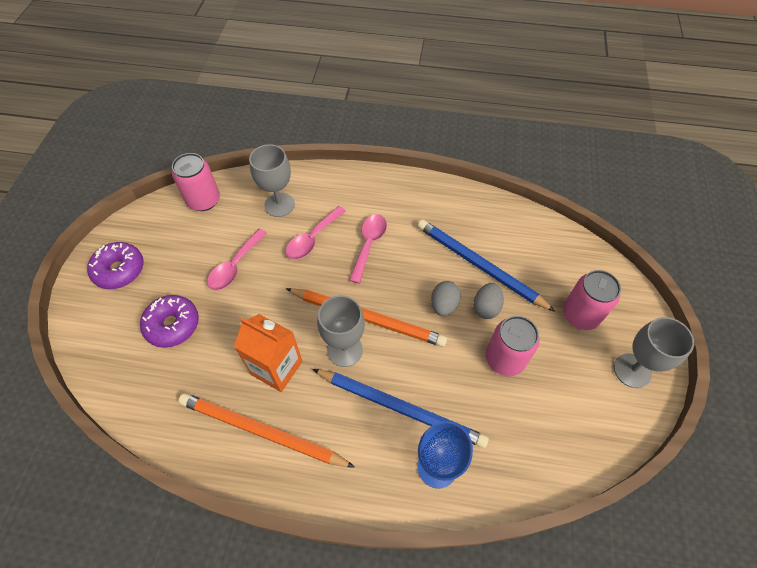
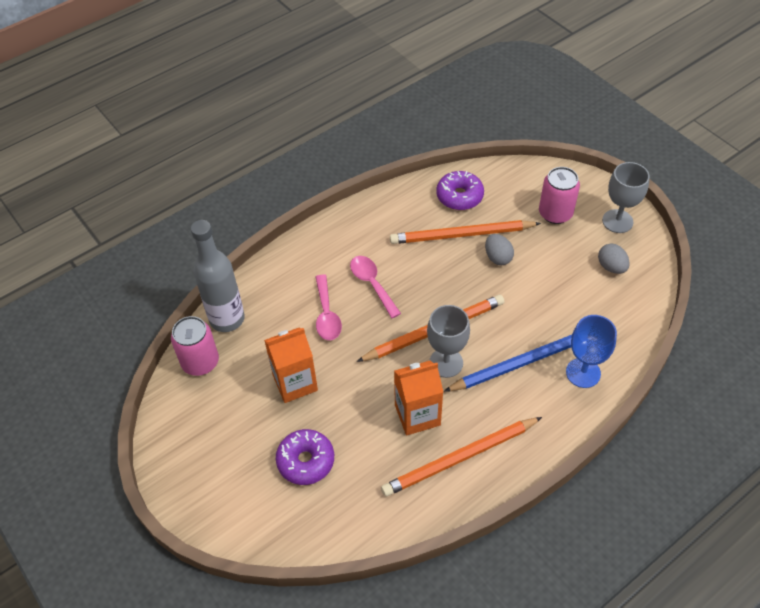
camera: 45 degrees left, 5 degrees down
(119, 270) = (206, 468): purple donut -> purple donut (459, 196)
(235, 266) = (295, 383): pink spoon -> orange carton
(252, 187) = (227, 319): none -> grey bottle
(279, 205) = (267, 313): grey goblet -> none
(444, 305) = (471, 279): grey egg -> grey egg (611, 267)
(479, 266) = (461, 235): blue pencil -> orange pencil
(505, 359) = (545, 278): pink can -> none

